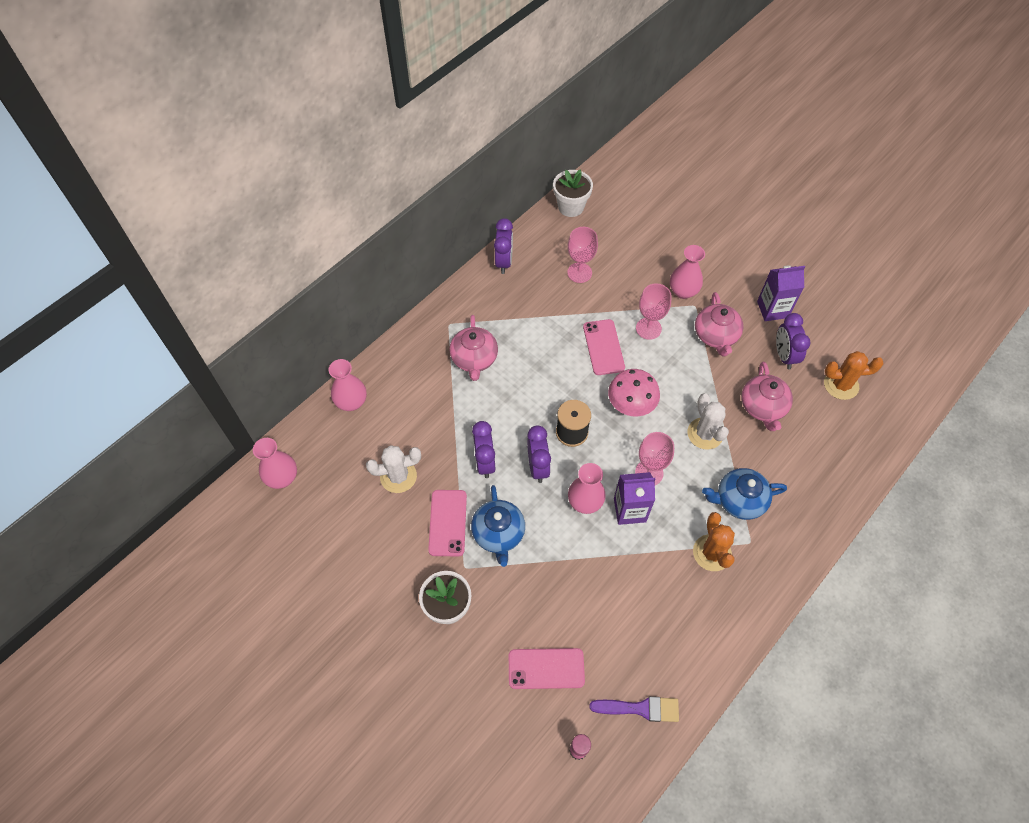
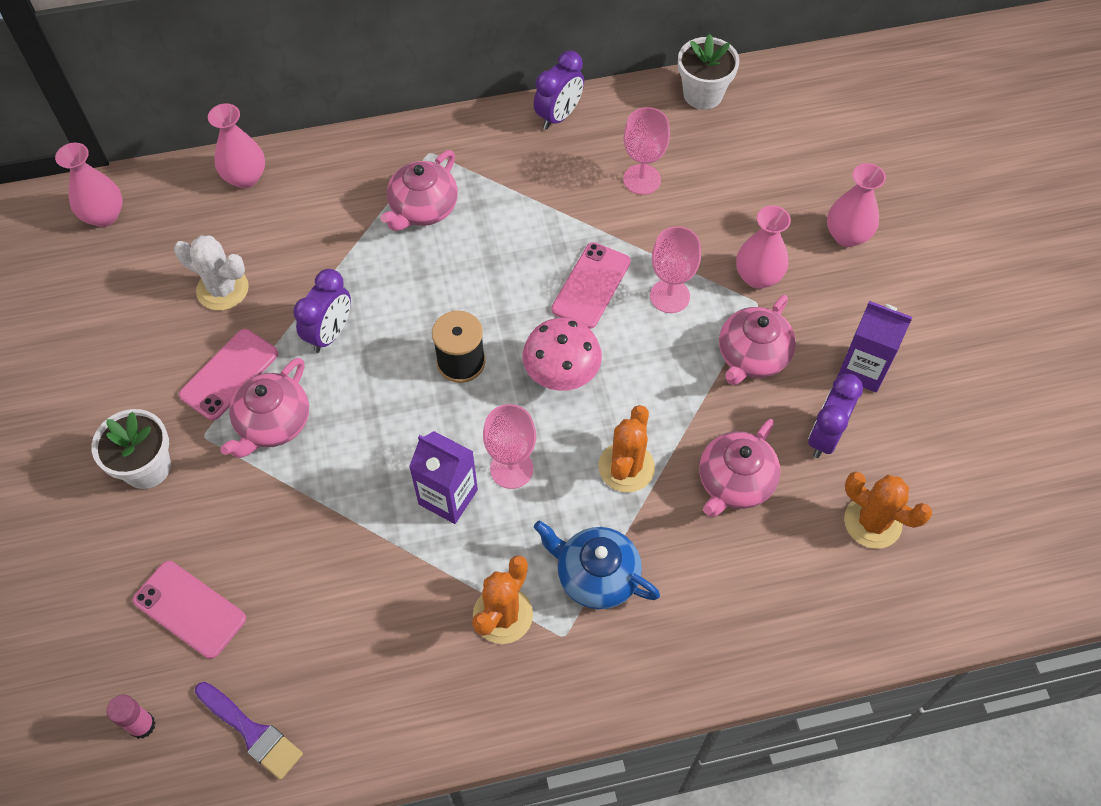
camera: 35 degrees right, 0 degrees up
(498, 534) = (273, 423): blue teapot -> pink teapot
(538, 467) = (385, 376): purple clock -> none
(585, 502) = (403, 453): pink vase -> pink vase (847, 235)
(705, 433) = (626, 467): white cactus -> orange cactus

